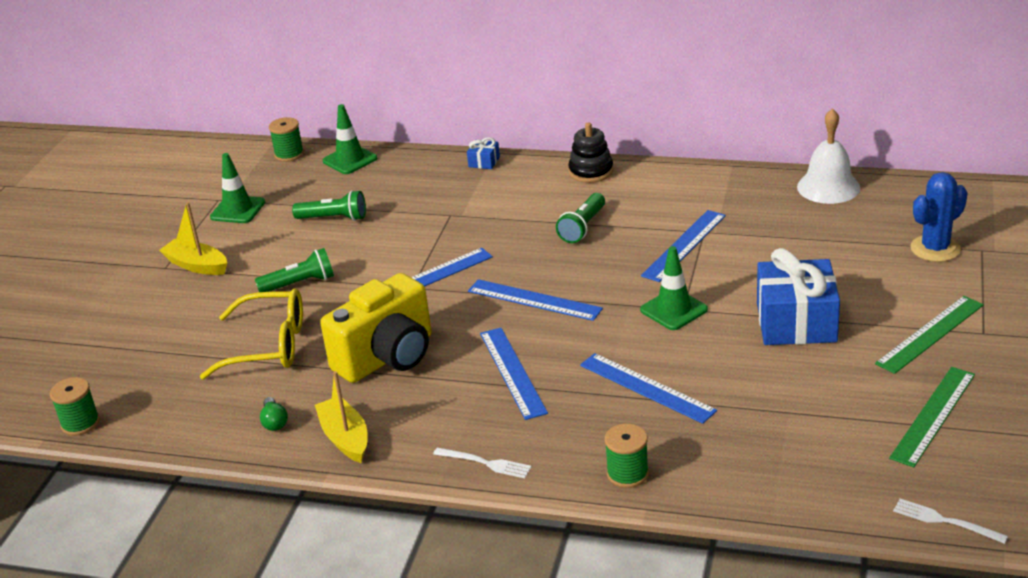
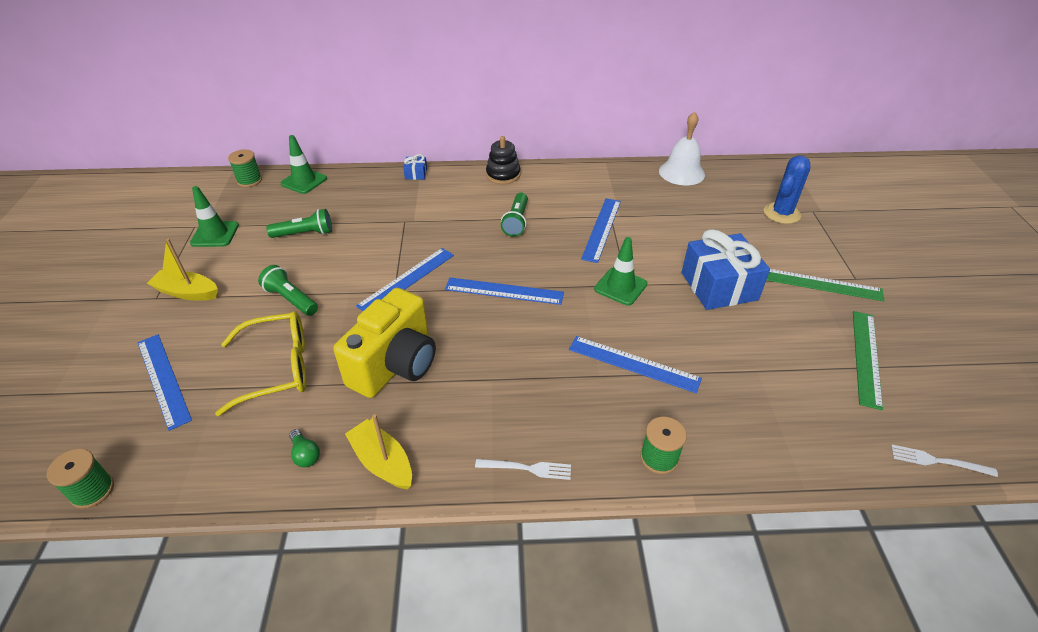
camera: 20 degrees left, 10 degrees up
(300, 283) = (291, 299): green flashlight -> green flashlight turned 105 degrees counterclockwise
(512, 372) = (513, 365): blue ruler -> blue ruler (163, 379)
(930, 334) = (820, 284): green ruler -> green ruler turned 75 degrees clockwise

